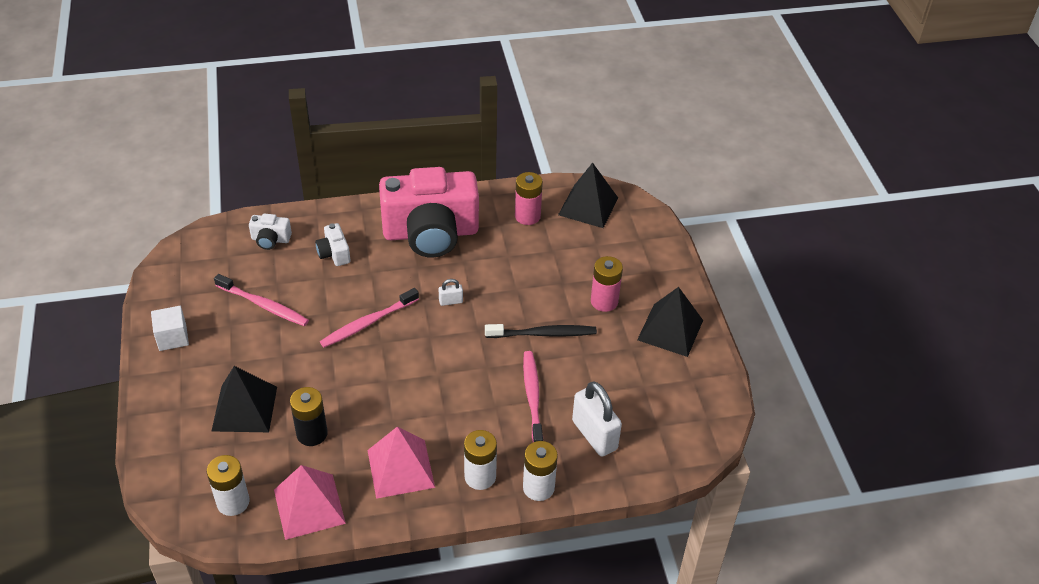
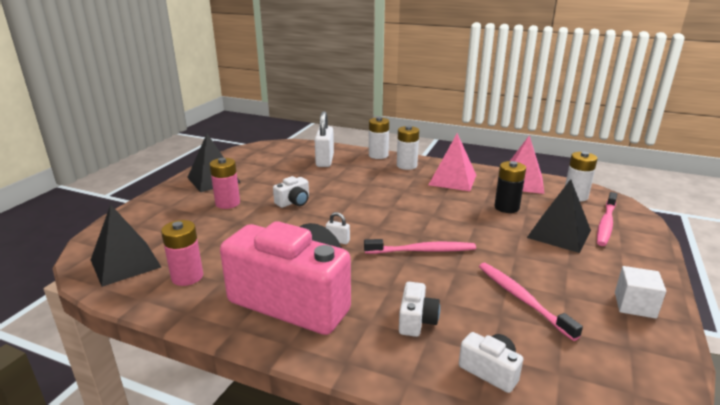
camera: 145 degrees left, 20 degrees down
(532, 397) = (340, 181): pink toothbrush -> pink toothbrush (606, 224)
(543, 334) = (294, 202): black toothbrush -> white camera

